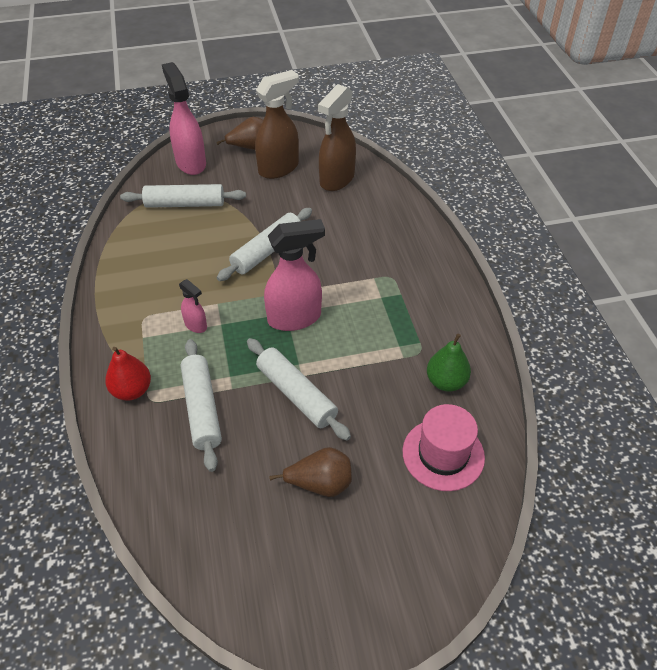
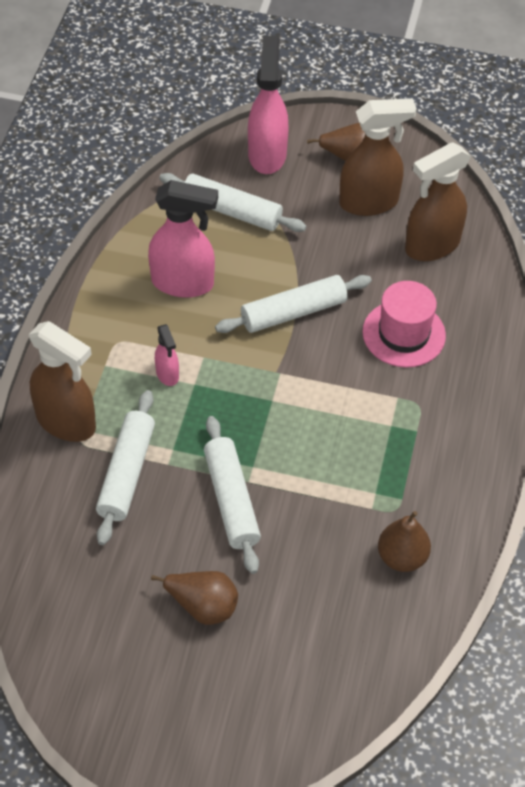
camera: 25 degrees right, 5 degrees up
(132, 390) = (66, 422): red pear -> brown spray bottle
(295, 318) = (279, 410): pink spray bottle -> pink spray bottle (183, 283)
(443, 454) = (347, 634): pink hat -> pink hat (403, 334)
(446, 382) = (402, 557): green pear -> brown pear

